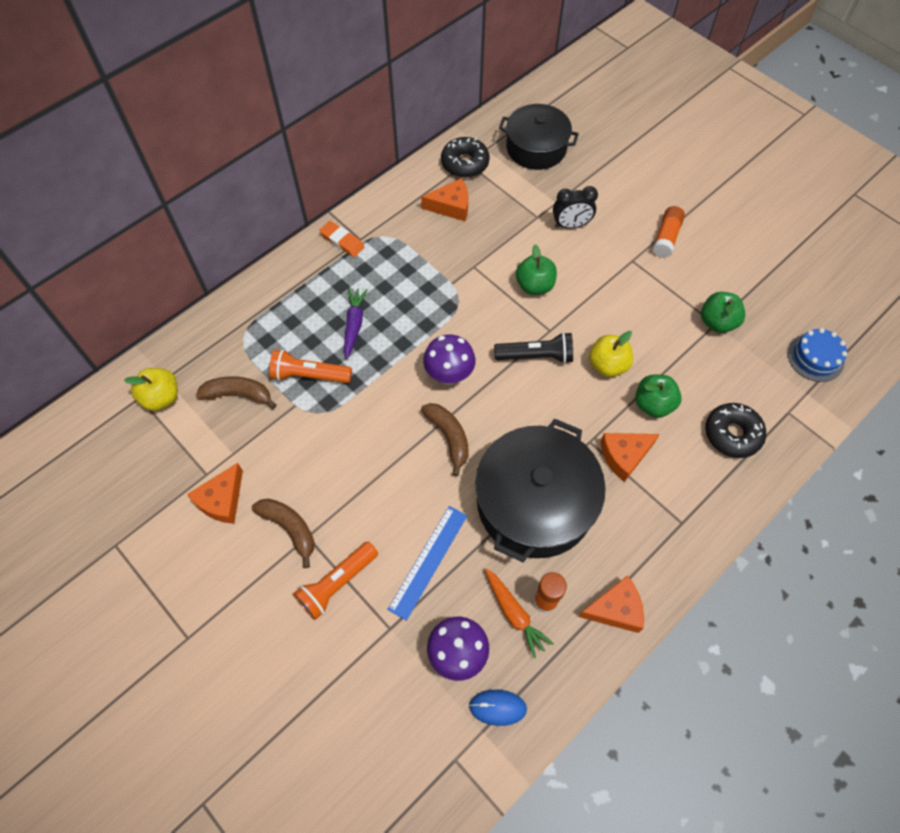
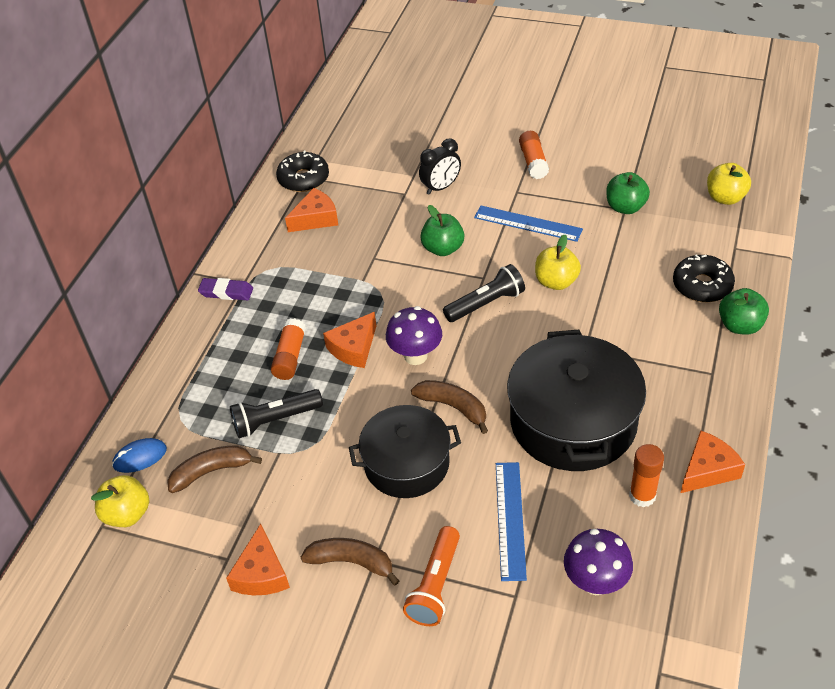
camera: 25 degrees left, 15 degrees down
(309, 375) = (275, 420): orange flashlight -> black flashlight
(342, 241) = (226, 292): orange eraser -> purple eraser
(354, 325) = (290, 356): purple carrot -> orange glue stick
(497, 707) = (665, 606): blue mouse -> blue mouse (140, 457)
(514, 614) = (622, 521): orange carrot -> none
(536, 148) = (363, 140): black pot -> black pot (406, 463)
(621, 296) = (527, 223): none -> blue ruler
(624, 456) = (624, 345): orange cheese -> orange cheese (354, 348)
(653, 404) = (618, 294): green apple -> green apple (740, 325)
(815, 357) = (725, 198): blue cake -> yellow apple

